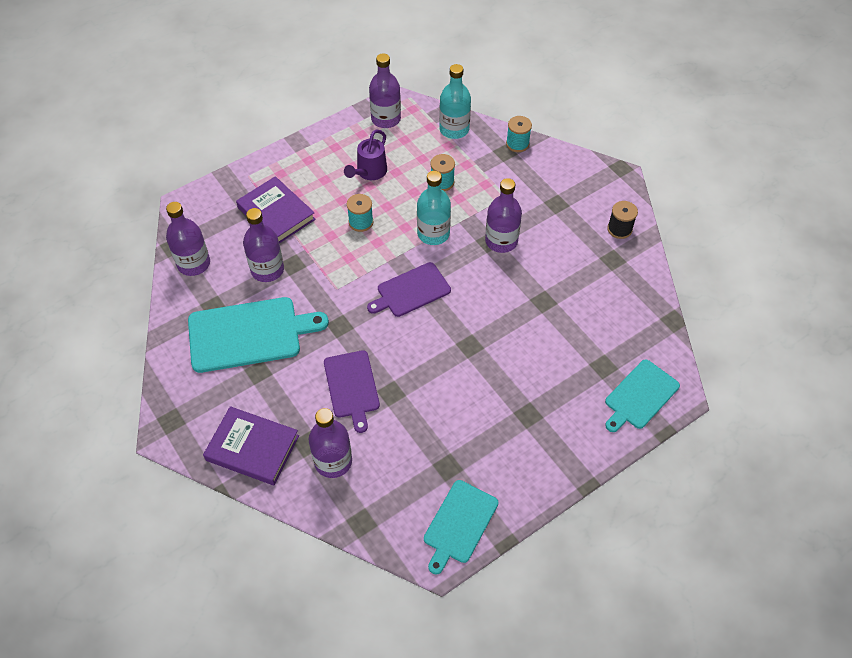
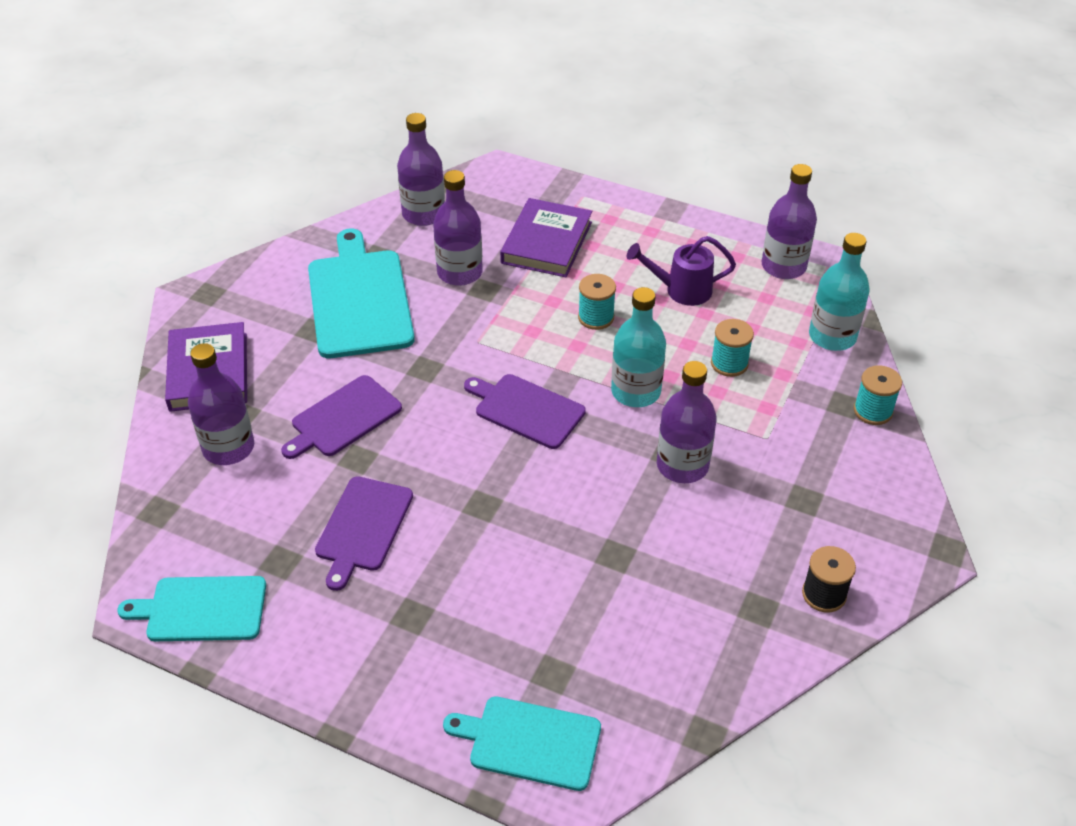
camera: 60 degrees right, 10 degrees down
(249, 334) = (359, 299): turquoise cutting board -> turquoise cutting board turned 150 degrees counterclockwise
(448, 412) = (363, 527): none -> purple cutting board

